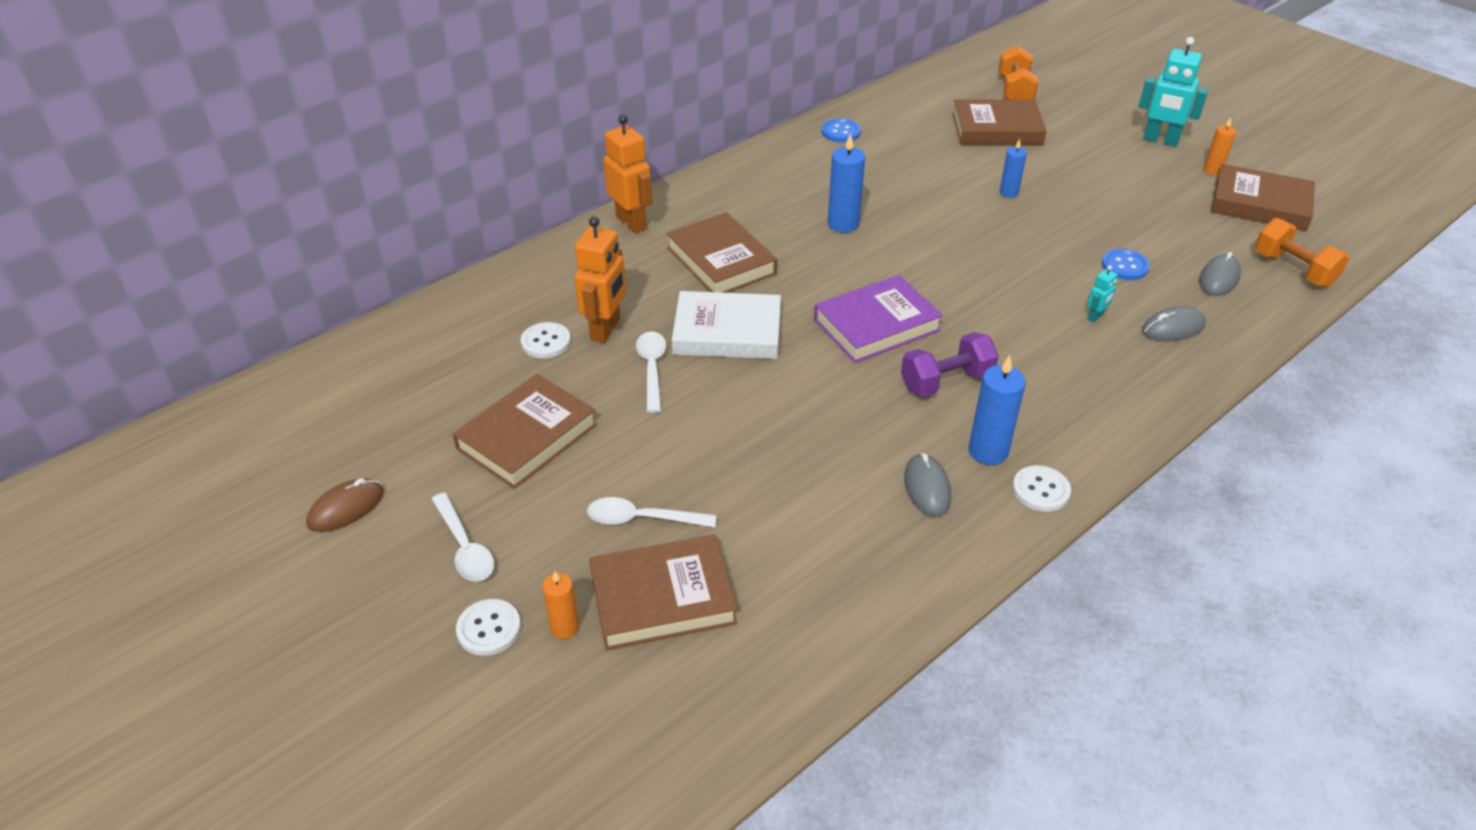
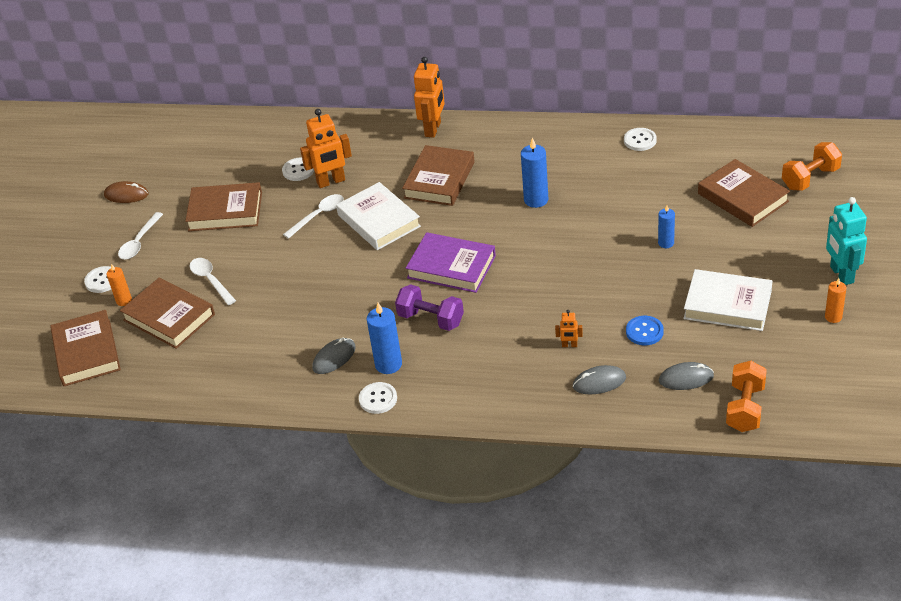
camera: 55 degrees right, 0 degrees up
(840, 132) = (640, 140): blue button -> white button
(1095, 317) = (569, 345): turquoise robot -> orange robot
(1136, 207) = (727, 304): none -> white book
(1173, 328) = (599, 382): grey mouse -> grey mouse turned 45 degrees counterclockwise
(1260, 204) = (816, 358): brown book -> brown book (86, 352)

